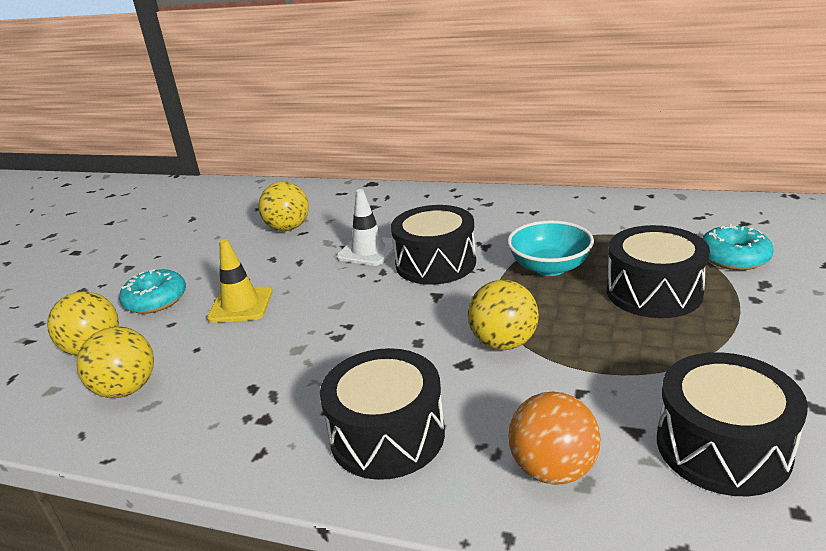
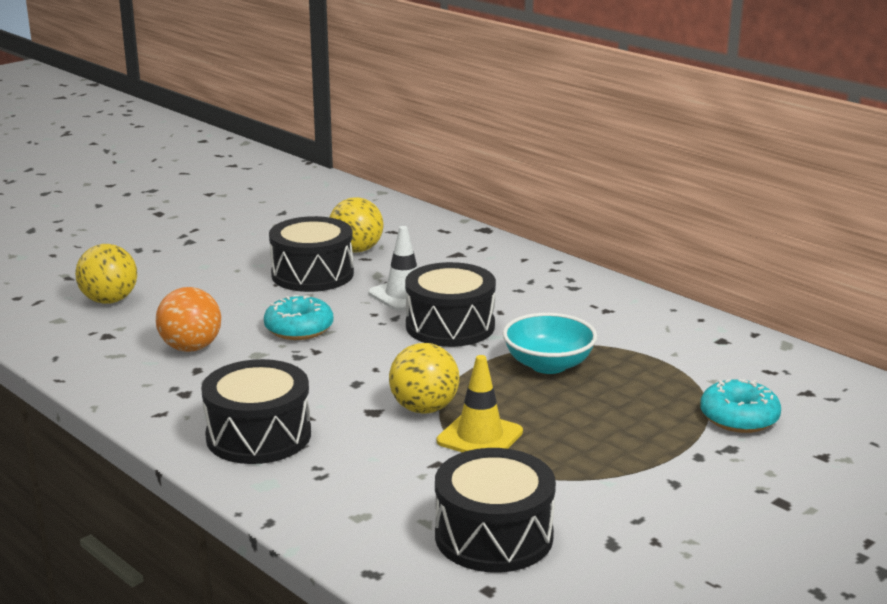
camera: 25 degrees right, 5 degrees down
(126, 389) = (108, 338): yellow ball -> none
(156, 300) = (186, 278): turquoise donut -> turquoise donut (299, 329)
(240, 305) = (248, 305): yellow traffic cone -> yellow traffic cone (479, 436)
(553, 469) = (349, 500): orange ball -> orange ball (191, 348)
(653, 292) = (612, 418): black drum -> black drum (312, 274)

